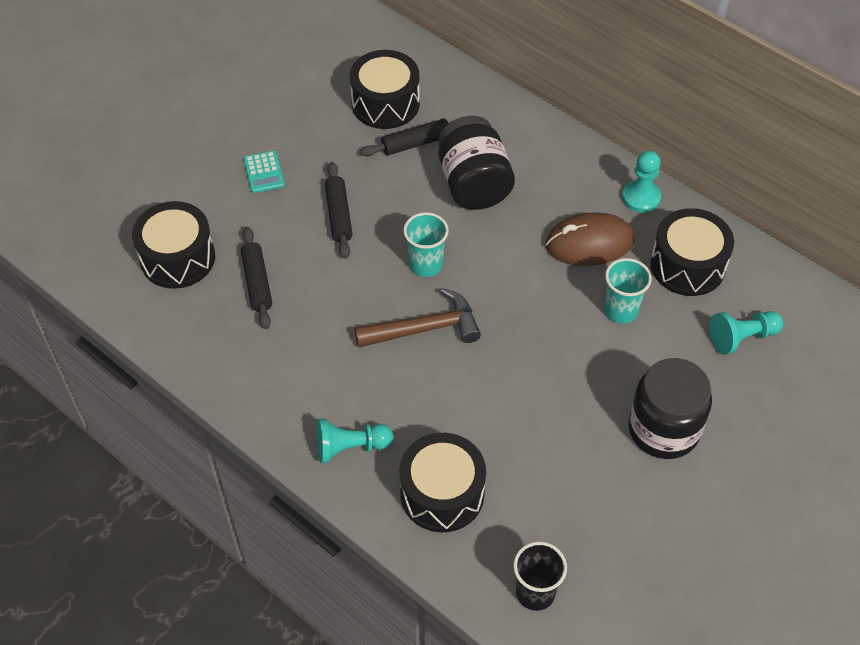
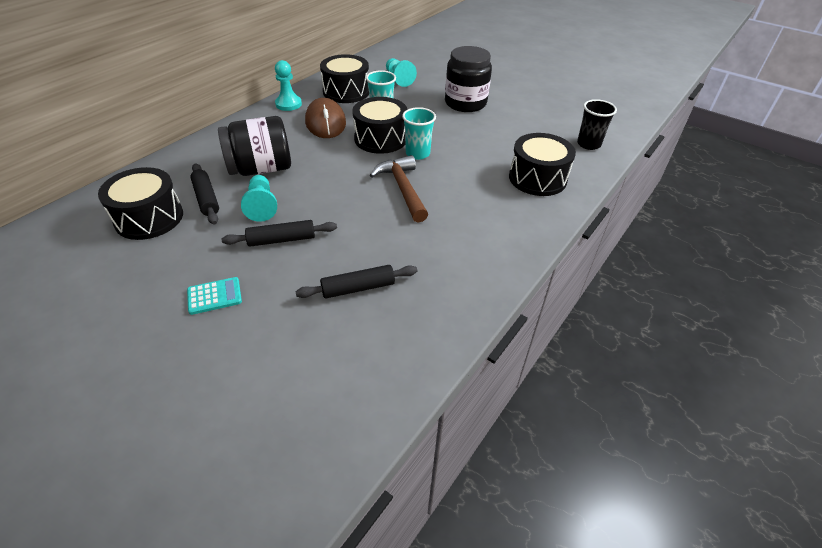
camera: 95 degrees left, 10 degrees down
(177, 258) = (324, 356): black drum -> black drum (380, 139)
(350, 447) = (515, 220): turquoise pawn -> turquoise pawn (261, 206)
(426, 264) = (341, 190): turquoise cup -> turquoise cup (417, 153)

